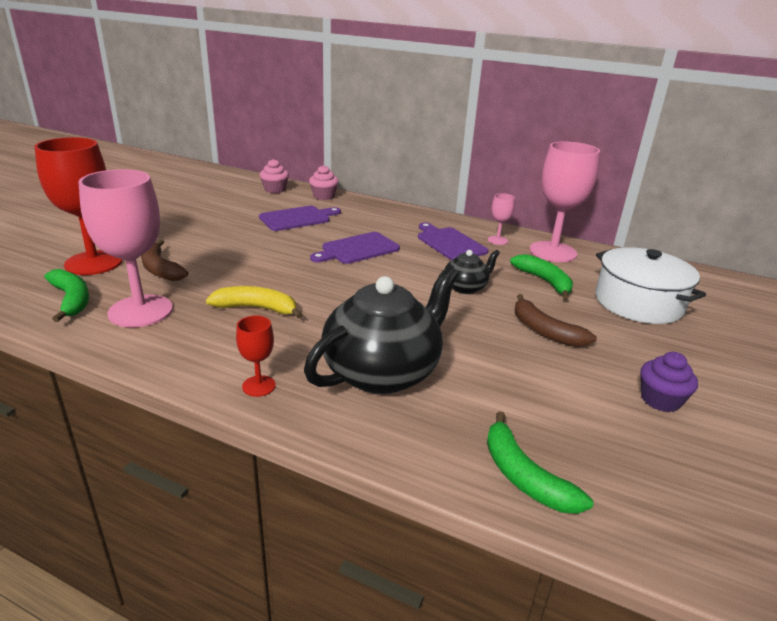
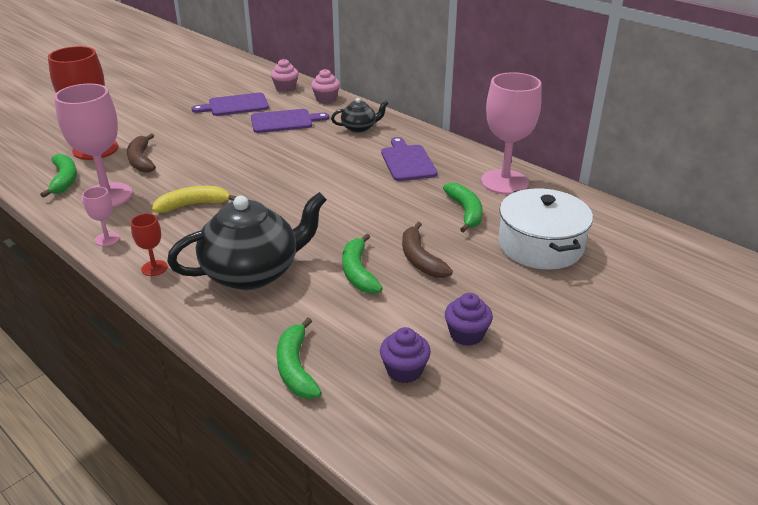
camera: 20 degrees right, 5 degrees up
(256, 308) = (193, 205): yellow banana -> yellow banana turned 45 degrees counterclockwise
(357, 249) = (316, 159): purple cutting board -> purple cutting board (235, 105)
(466, 287) = (384, 208): black teapot -> black teapot (359, 128)
(496, 354) = (358, 272): none -> green banana
(497, 240) = (458, 163): pink goblet -> pink goblet (107, 239)
(640, 453) = (404, 370): none -> purple cupcake

